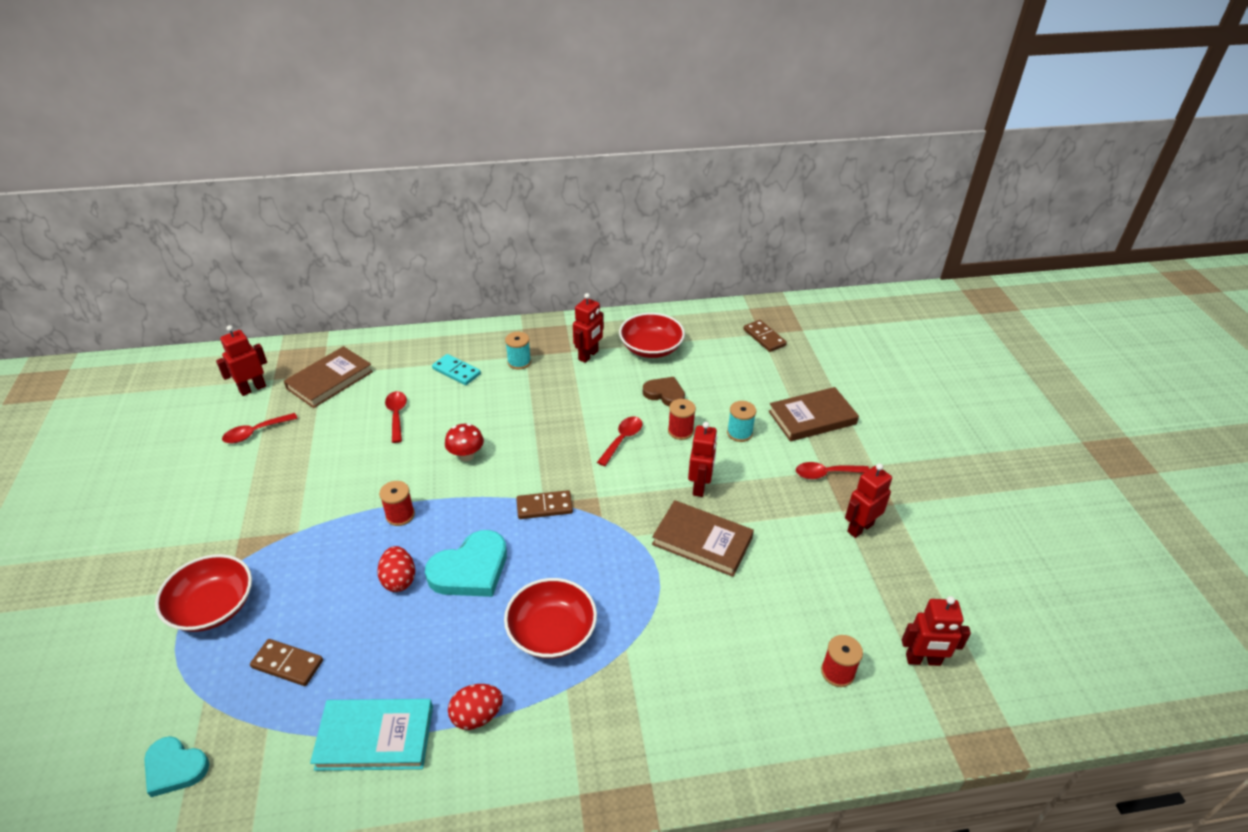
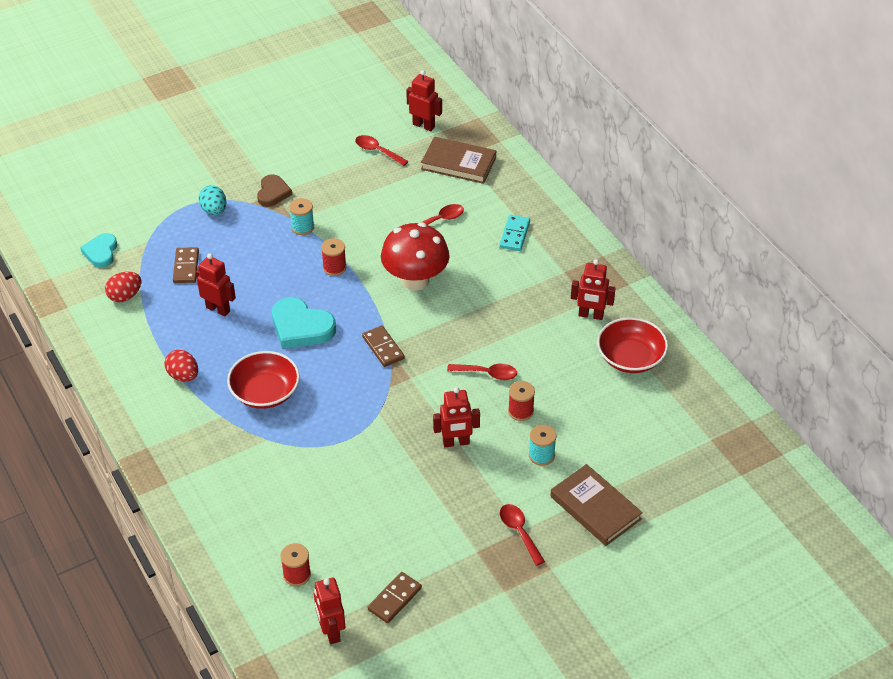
camera: 70 degrees right, 5 degrees up
(213, 606) = (214, 210): red bowl -> turquoise egg
(375, 737) = (150, 332): turquoise book -> none
(399, 580) = (275, 292): red egg -> red egg (125, 296)
(466, 455) = (415, 280): red mushroom -> red mushroom, size x1.98
(519, 362) = (552, 270): turquoise spool -> turquoise spool (302, 227)
(664, 394) = (567, 386): brown heart -> brown heart (273, 193)
(702, 541) = (393, 459): brown book -> none
(764, 337) = (705, 444): brown domino -> brown domino (394, 599)
(860, 528) = (460, 568): red robot -> red robot (218, 309)

